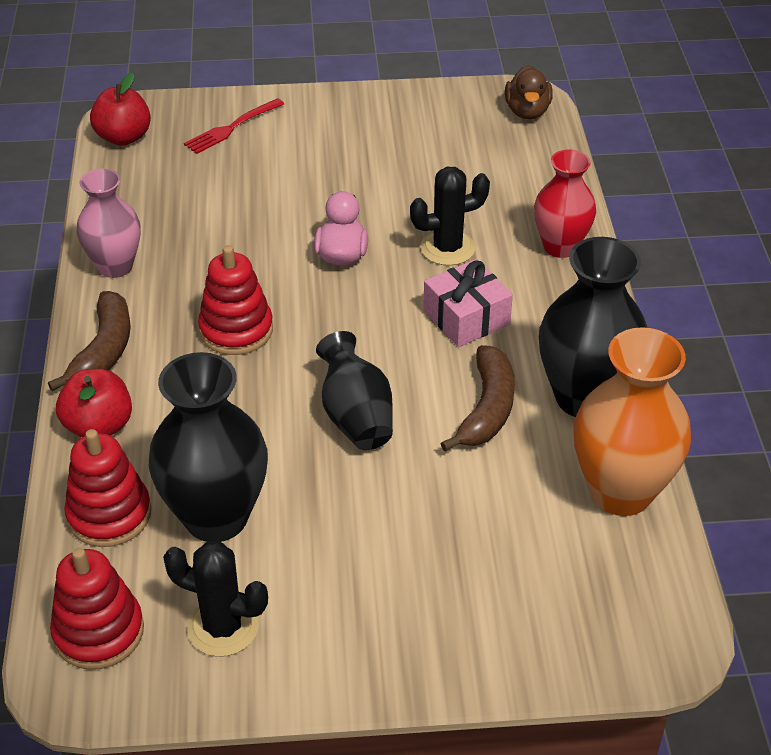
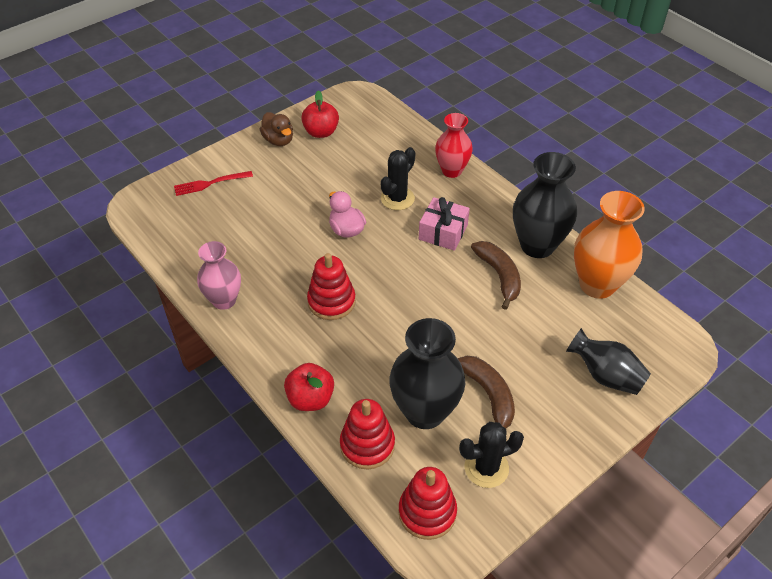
camera: 35 degrees left, 5 degrees up
(104, 351) = (268, 353): brown banana -> brown banana (489, 396)
(124, 137) = (148, 219): red apple -> red apple (321, 132)
(231, 128) = (210, 183): red fork -> red fork turned 60 degrees clockwise
(356, 417) = (441, 315): black vase -> black vase (605, 375)
(527, 111) = (365, 102): brown duck -> brown duck (278, 140)

